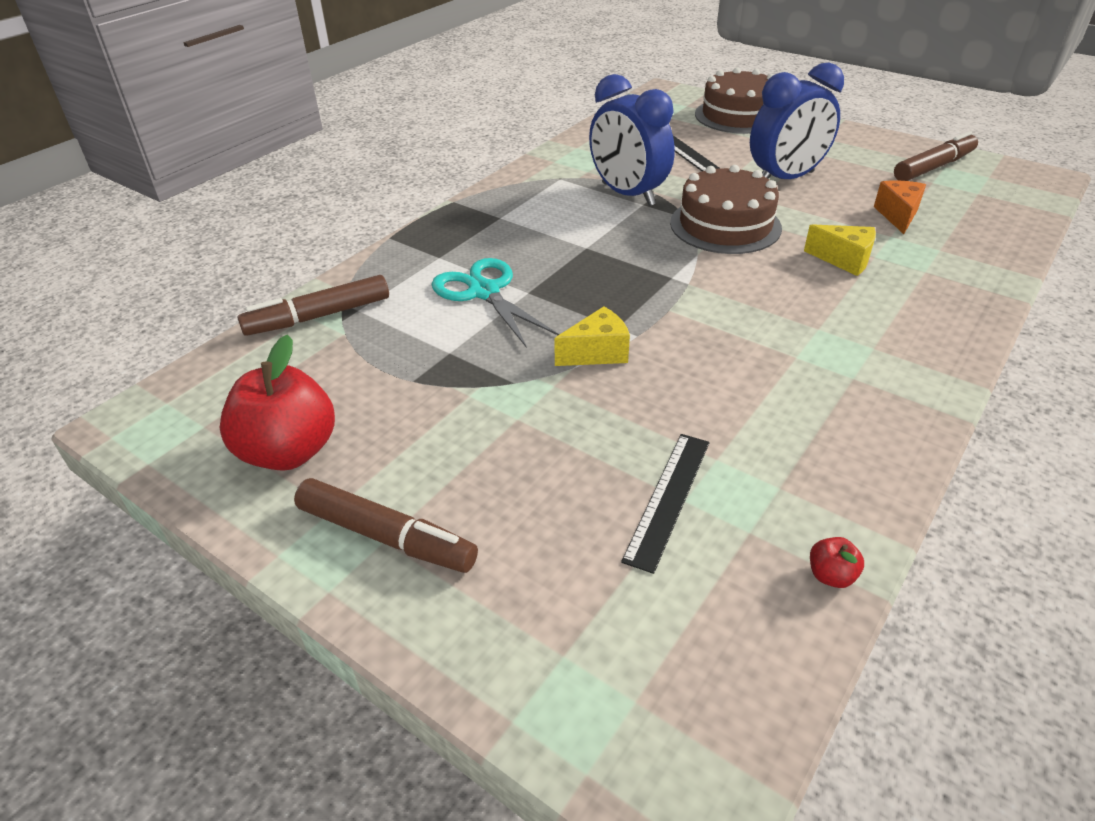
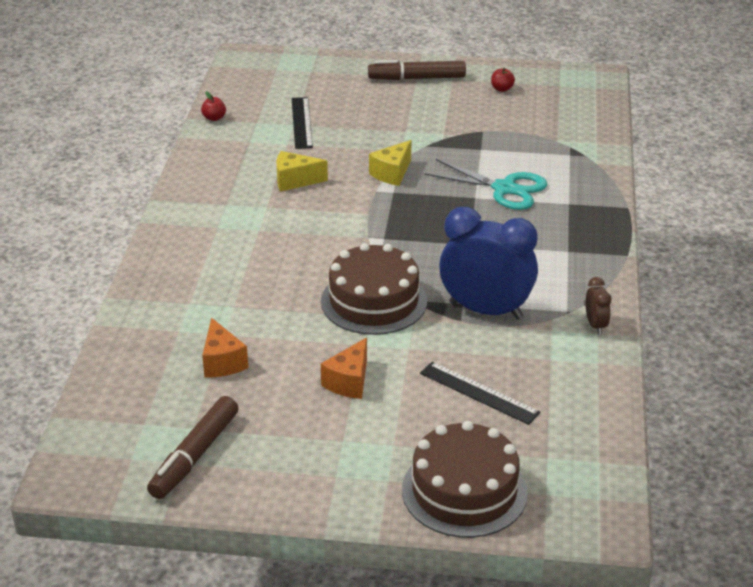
camera: 150 degrees right, 5 degrees down
(289, 451) = (502, 89): red apple -> red apple, size x0.41
(318, 316) = (587, 144): brown marker -> none
(549, 165) = (595, 325): none -> brown clock
(785, 179) = (349, 382): blue clock -> orange cheese
(844, 260) = (258, 294): yellow cheese -> yellow cheese (295, 181)

